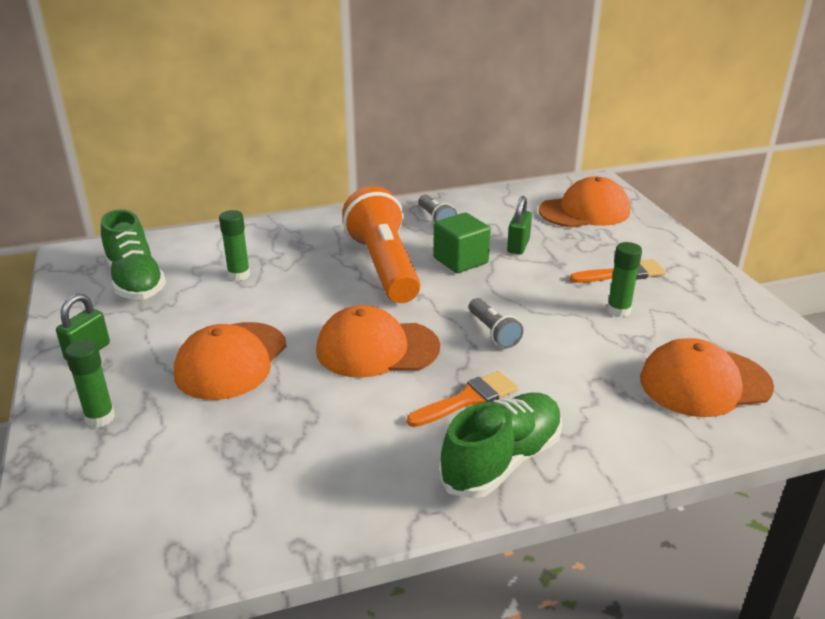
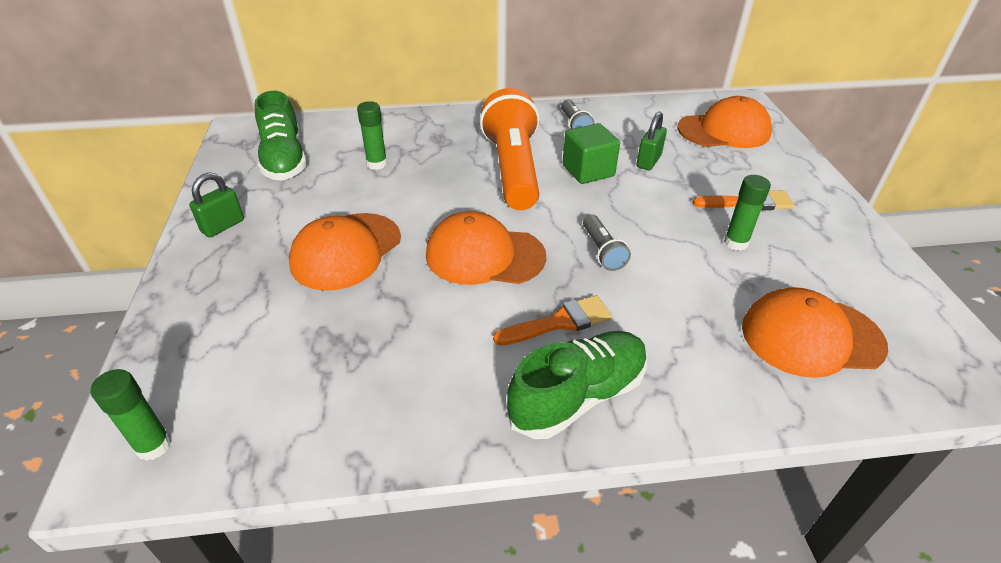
camera: 10 degrees right, 10 degrees up
(100, 418) = (214, 295): green glue stick -> green glue stick (153, 446)

